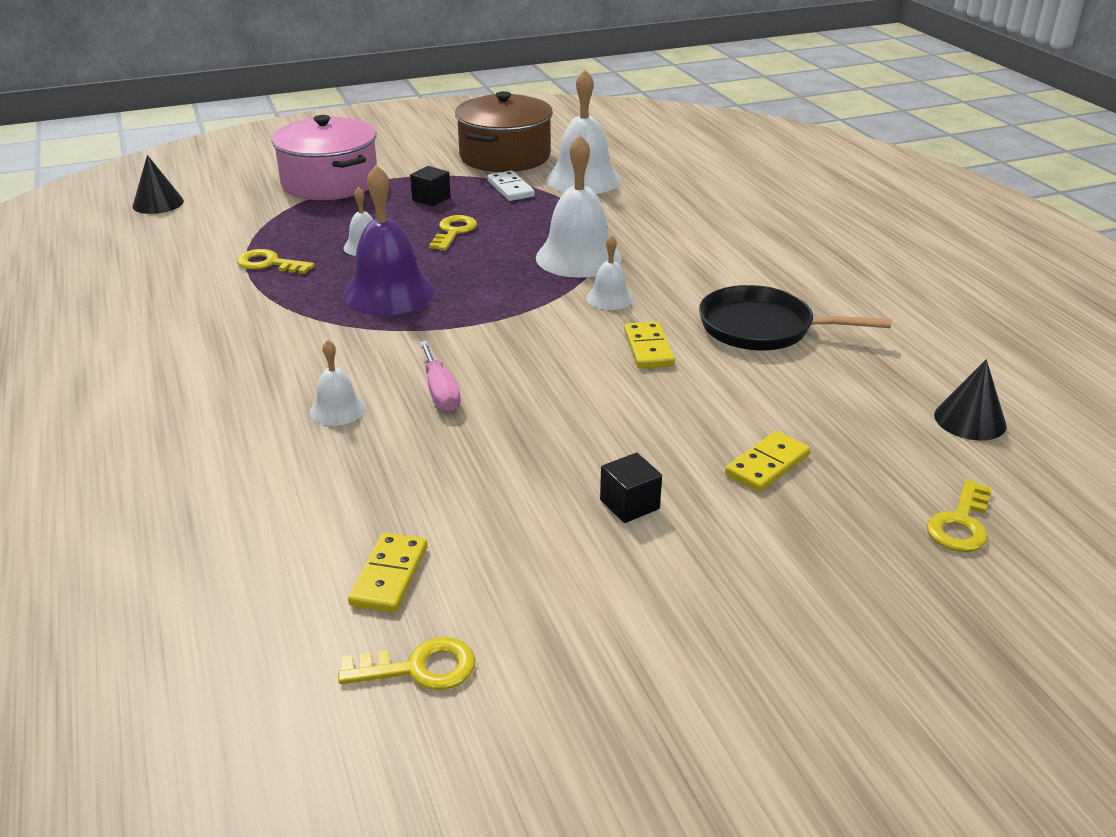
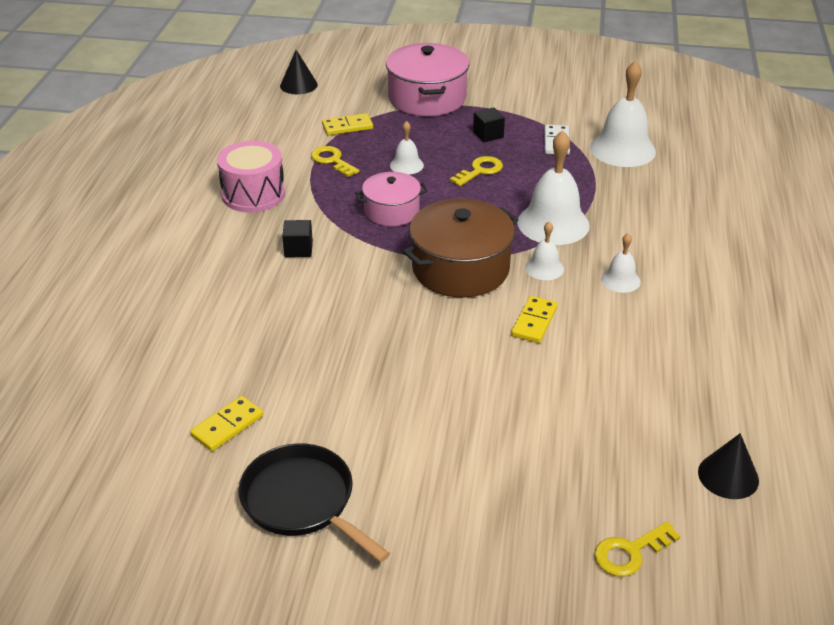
camera: 30 degrees right, 5 degrees up
(196, 321) = (253, 194): none -> pink drum
(337, 409) = (287, 295): white bell -> white bell (620, 280)
(389, 293) = (391, 211): purple bell -> pink pot
(419, 668) = (198, 492): yellow key -> none
(440, 392) = (361, 305): pink screwdriver -> none
(505, 156) = (579, 108): brown pot -> brown pot (460, 268)
(629, 504) = (411, 439): black cube -> black cube (298, 249)
(762, 328) = (639, 335): black pan -> black pan (302, 501)
(767, 465) = (532, 448): yellow domino -> yellow domino (347, 127)

